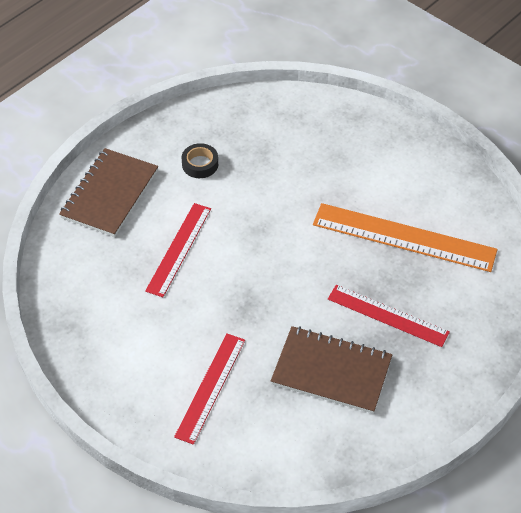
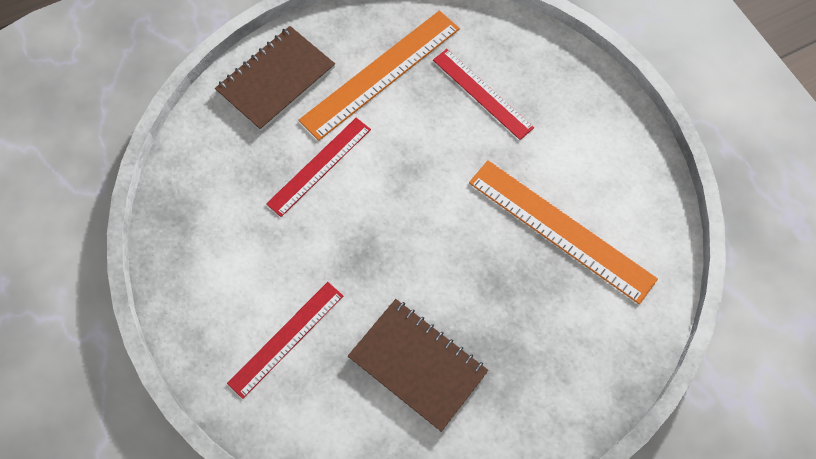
camera: 20 degrees right, 15 degrees up
(200, 164) = (380, 73): black tape -> orange ruler
(387, 316) = (504, 319): red ruler -> red ruler (482, 93)

